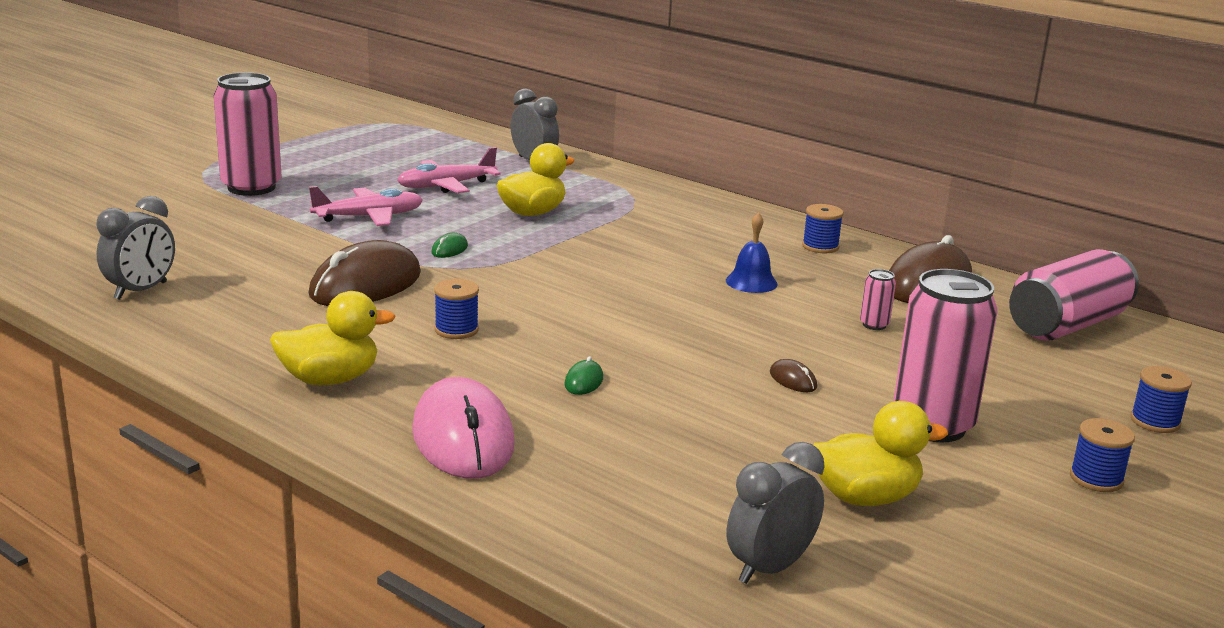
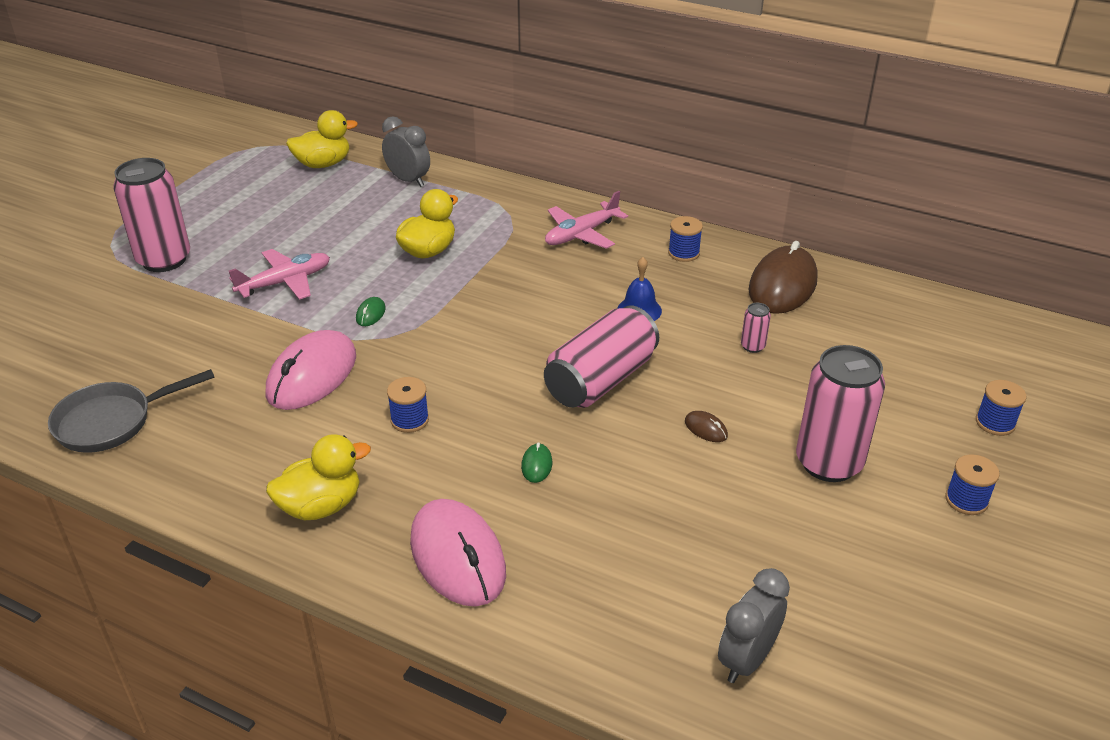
camera: 10 degrees left, 15 degrees up
(141, 291) = (112, 422): grey clock -> grey pan
(366, 285) = (312, 375): brown mouse -> pink mouse
(446, 186) = (340, 227): pink plane -> pink plane (581, 234)
(865, 497) = (798, 560): yellow duck -> yellow duck (323, 164)
(1067, 325) = (903, 318): pink can -> pink can (601, 380)

